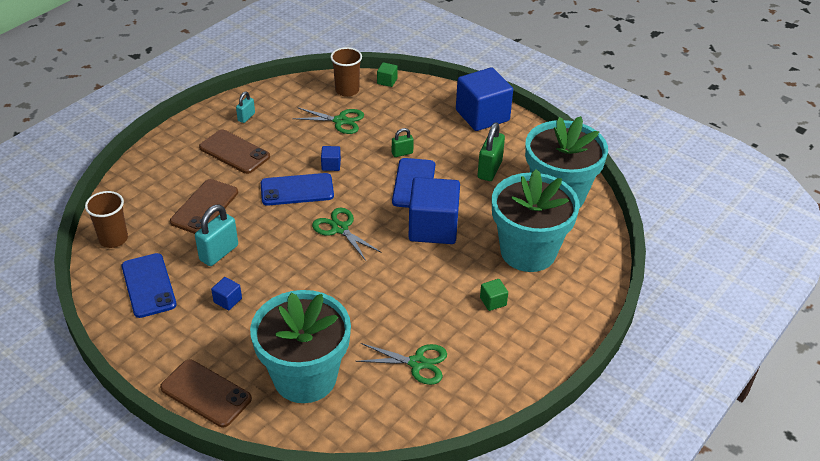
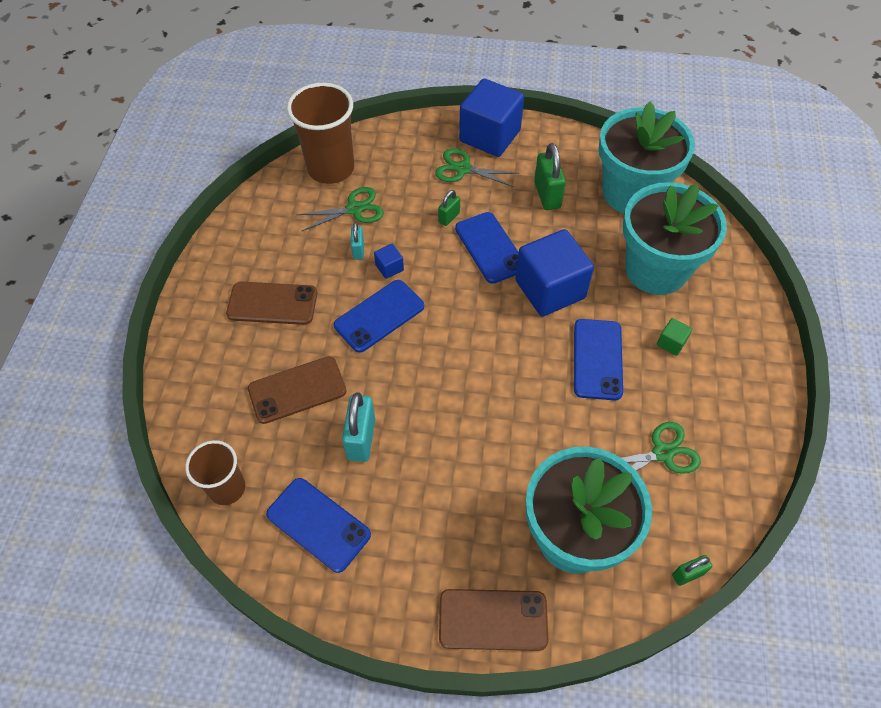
camera: 30 degrees left, 15 degrees up
(204, 207) = (297, 390): brown phone -> brown phone turned 75 degrees clockwise
(227, 300) = (420, 492): blue cube -> none
(246, 117) = (249, 253): turquoise padlock -> turquoise padlock (358, 250)
(340, 228) = (461, 339): green scissors -> green scissors (463, 169)
(347, 90) = (331, 168): brown cup -> brown cup, size x1.64
(362, 441) = (687, 574): none -> green padlock
(387, 81) = (363, 138): green cube -> none
(426, 285) = (597, 359): none -> blue phone

